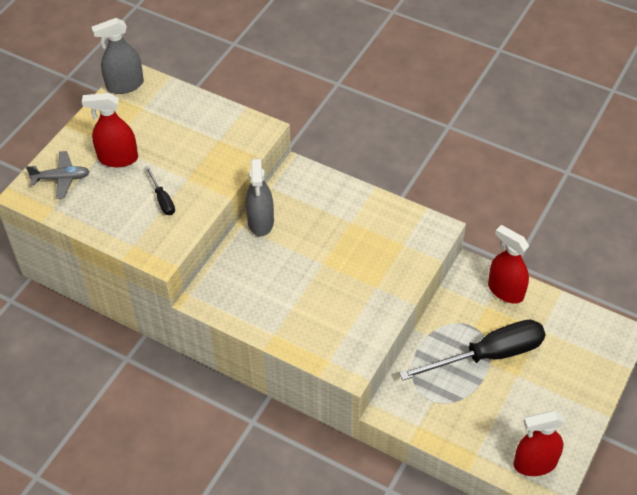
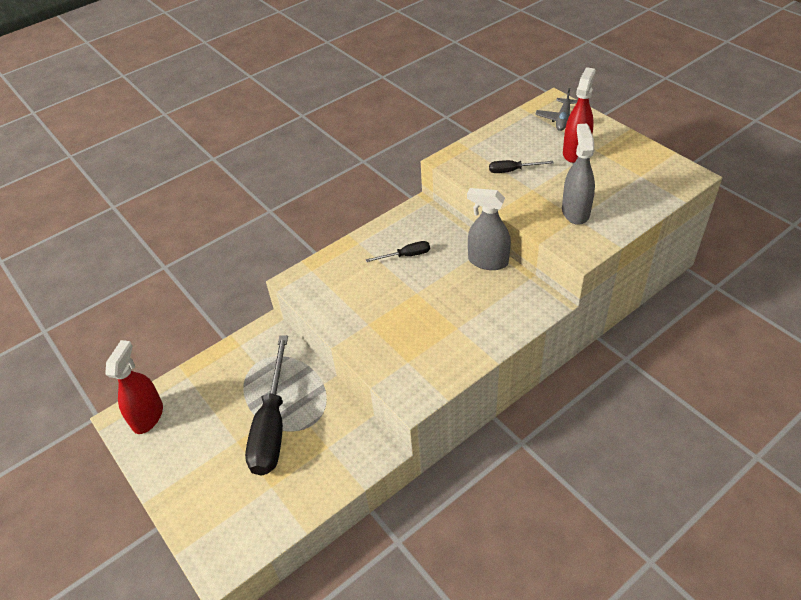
camera: 115 degrees right, 5 degrees down
(125, 85) = (678, 169): grey spray bottle -> grey spray bottle (575, 212)
(277, 287) = (406, 256): none -> black screwdriver
(505, 291) = (335, 473): red spray bottle -> none

